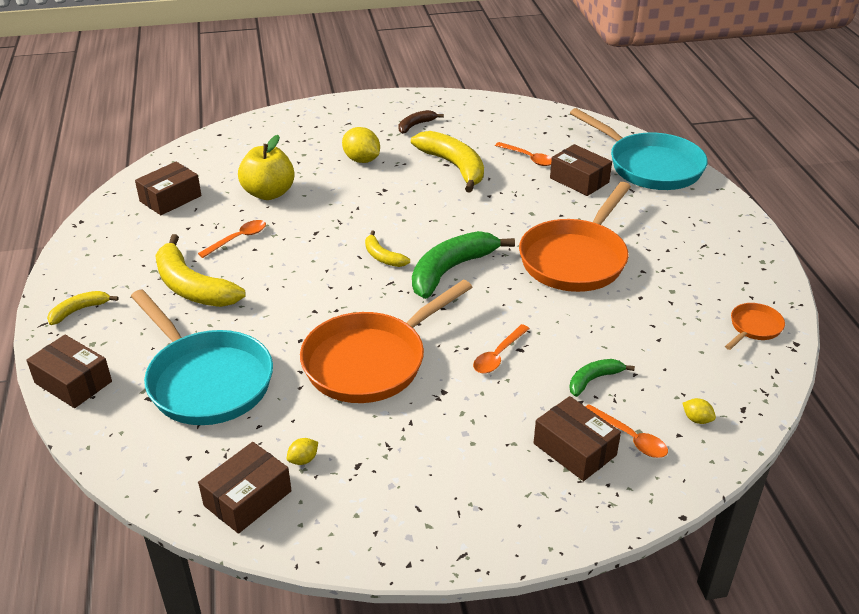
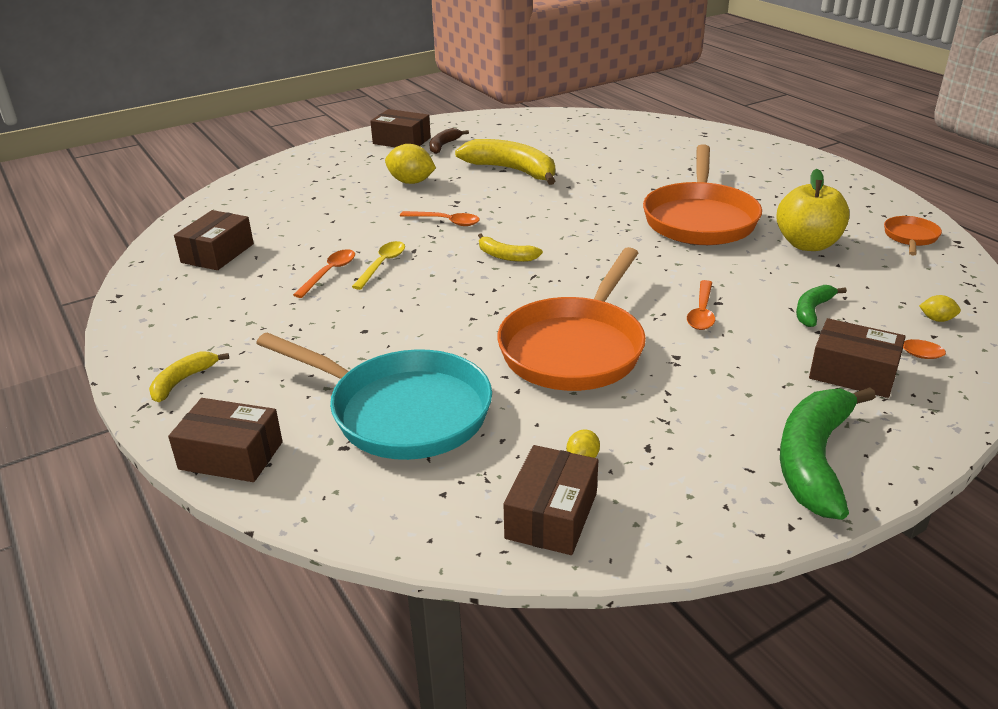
camera: 20 degrees left, 5 degrees down
(192, 287) = (310, 327): yellow banana -> none
(269, 193) = (331, 227): yellow apple -> yellow apple (807, 244)
(282, 241) = (382, 265): none -> yellow spoon
(450, 270) = (587, 253): green banana -> green banana (814, 460)
(528, 158) = (579, 151): orange spoon -> orange spoon (446, 222)
(579, 180) = (644, 159): brown box -> brown box (401, 141)
(650, 166) = (698, 138): turquoise pan -> none

